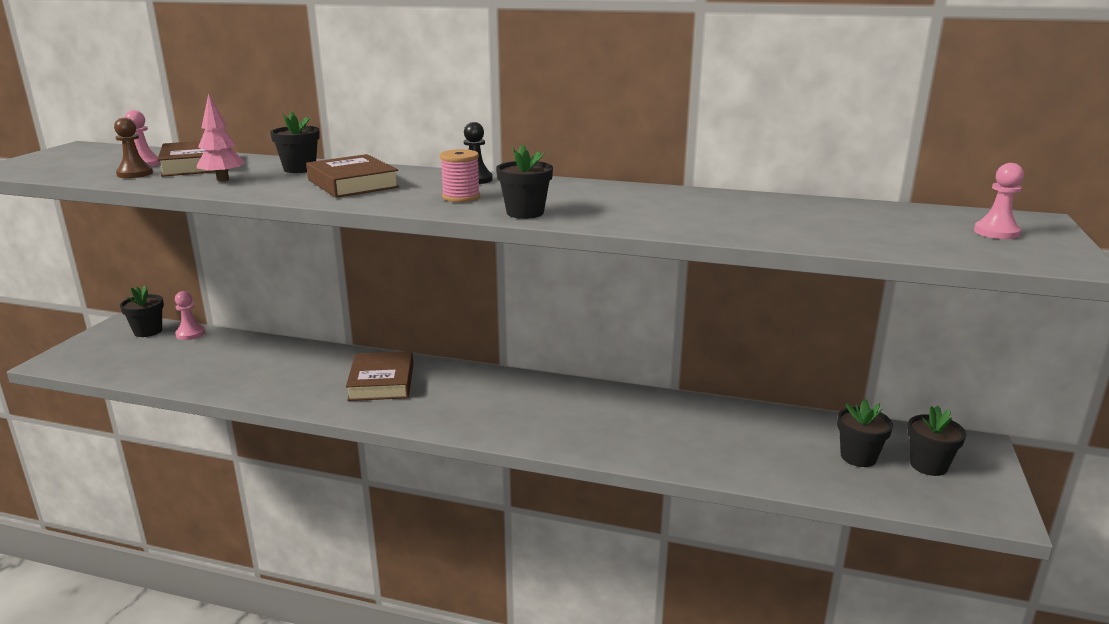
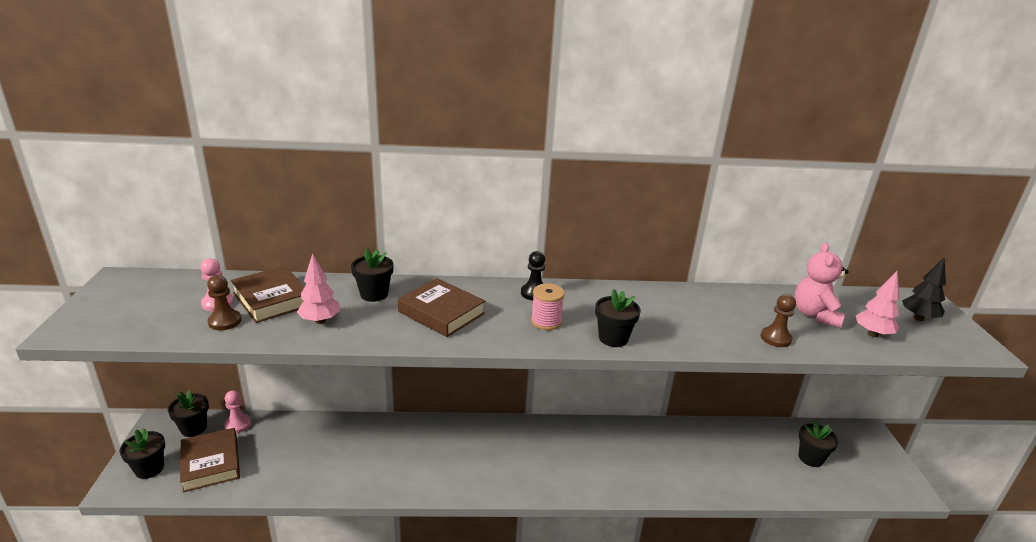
camera: 20 degrees left, 5 degrees up
(381, 382) = (445, 451): brown book -> brown book (211, 463)
(744, 229) = (775, 338): none -> brown pawn
(830, 218) = (815, 315): none -> pink teddy bear
(899, 237) = (872, 334): none -> pink tree
(928, 465) = (853, 456): black flower pot -> black flower pot (149, 469)
(996, 232) = (918, 318): pink pawn -> black tree

